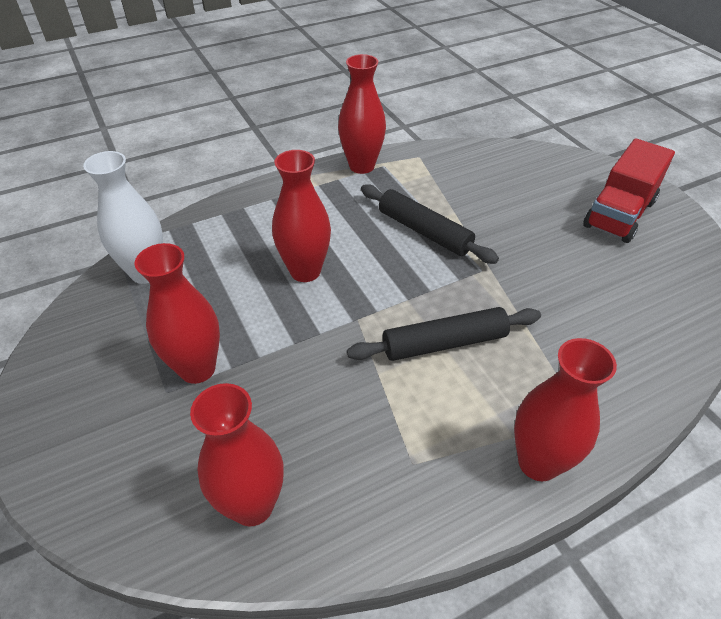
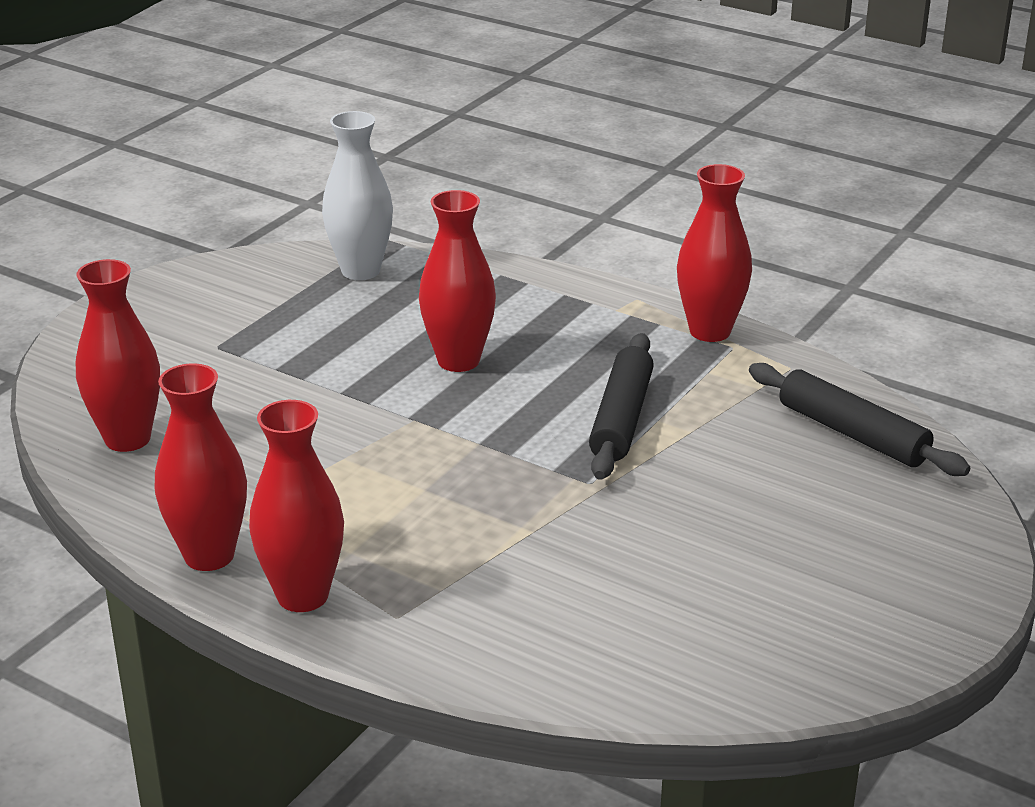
camera: 60 degrees right, 15 degrees down
(197, 369) = (258, 351): red vase -> red vase (209, 555)
(444, 343) = (429, 488): black rolling pin -> black rolling pin (852, 434)
(619, 214) = (857, 576): red truck -> none

